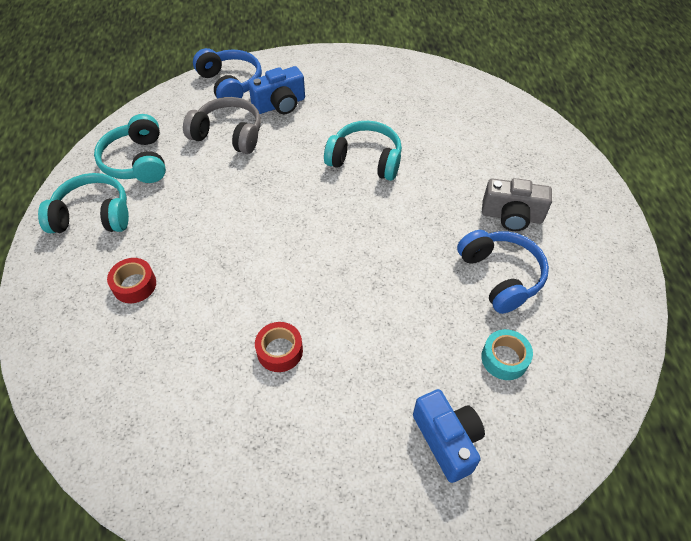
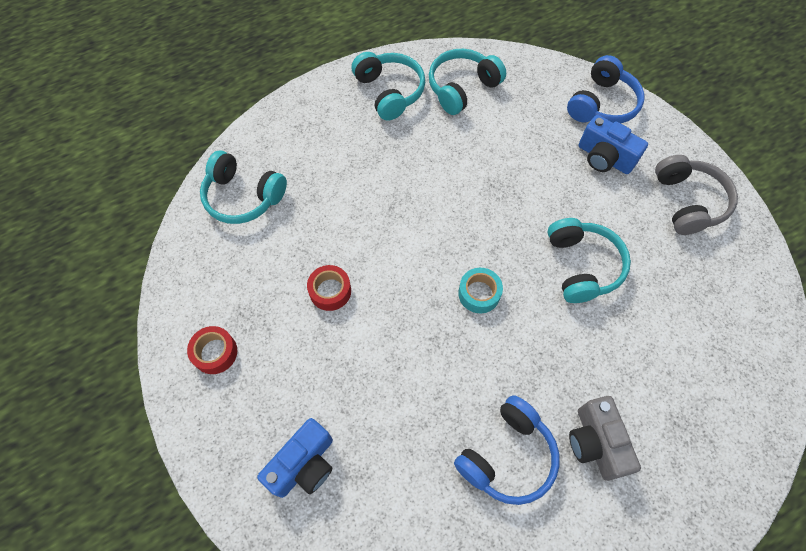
camera: 65 degrees right, 10 degrees up
(112, 396) = (243, 196): none -> turquoise headphones
(134, 285) = (340, 156): red tape -> red tape (215, 352)
(228, 135) = (536, 136): grey headphones -> grey headphones (687, 202)
(504, 358) = (410, 491): turquoise tape -> turquoise tape (479, 293)

